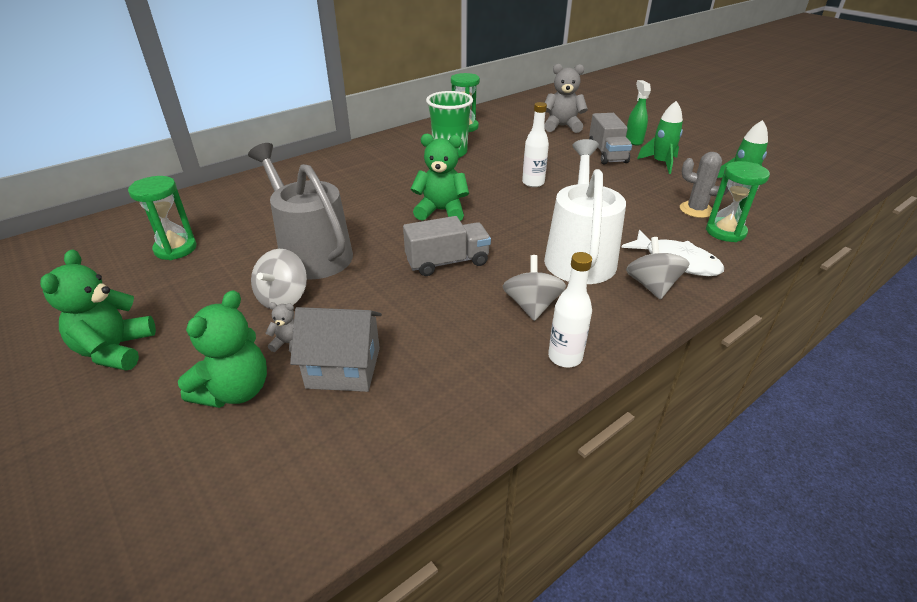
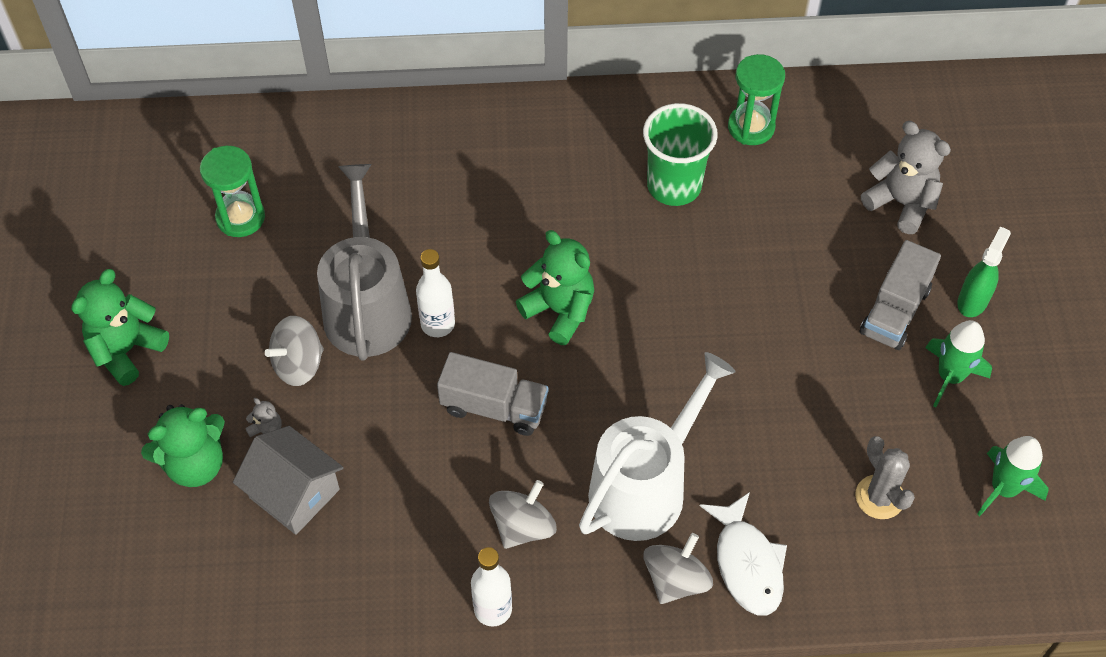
camera: 35 degrees right, 20 degrees up
(533, 183) = (723, 318): white bottle -> white bottle (438, 324)
(725, 232) = (867, 557): green hourglass -> none

